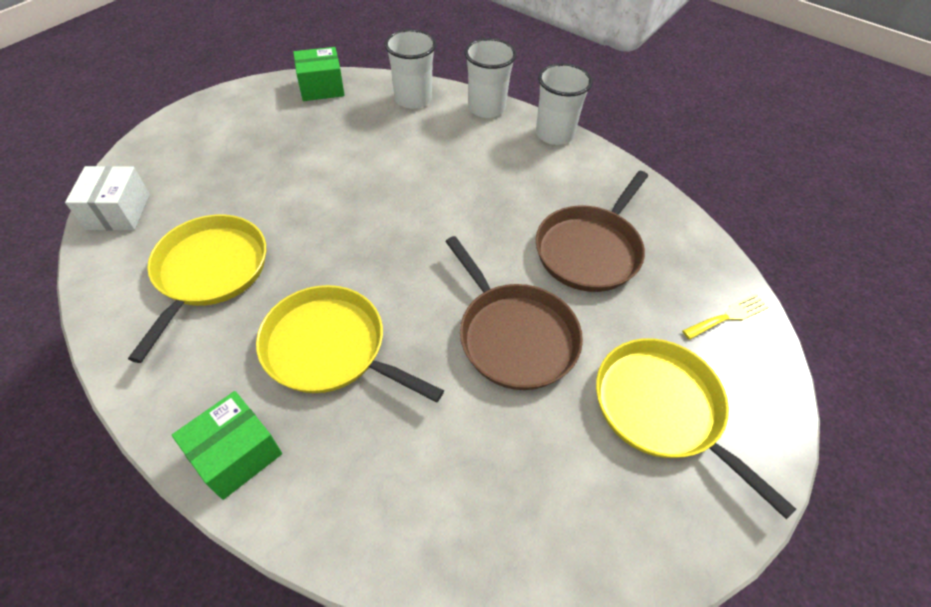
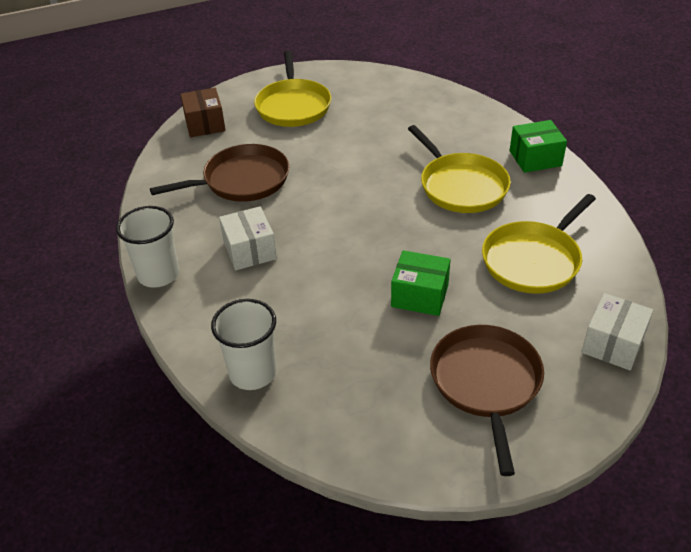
camera: 145 degrees left, 10 degrees down
(321, 87) = (345, 437): green box -> green box (420, 295)
(486, 108) = (188, 329): white cup -> none
(502, 179) = (249, 250): none -> white box
(514, 336) = (341, 156): brown pan -> brown pan (486, 383)
(728, 316) = (205, 124): yellow fork -> brown box

